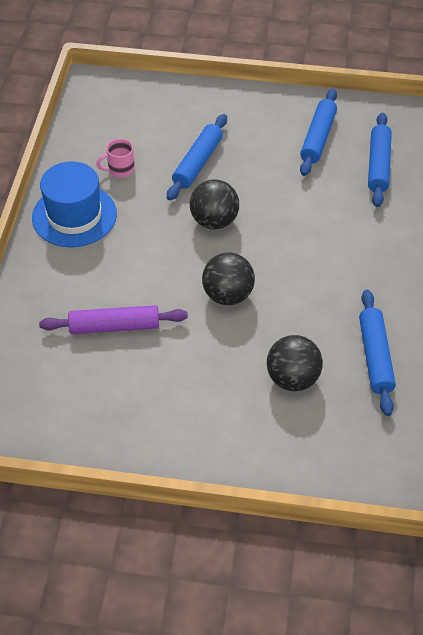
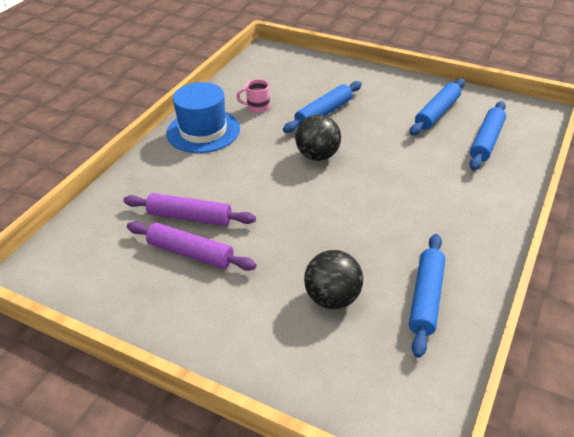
camera: 20 degrees right, 10 degrees down
(136, 366) = (190, 253): none -> purple rolling pin
(228, 295) = (303, 214): black ball -> none

